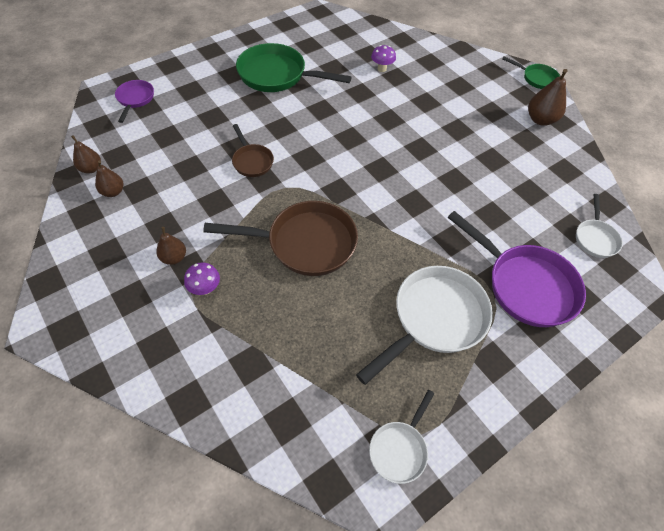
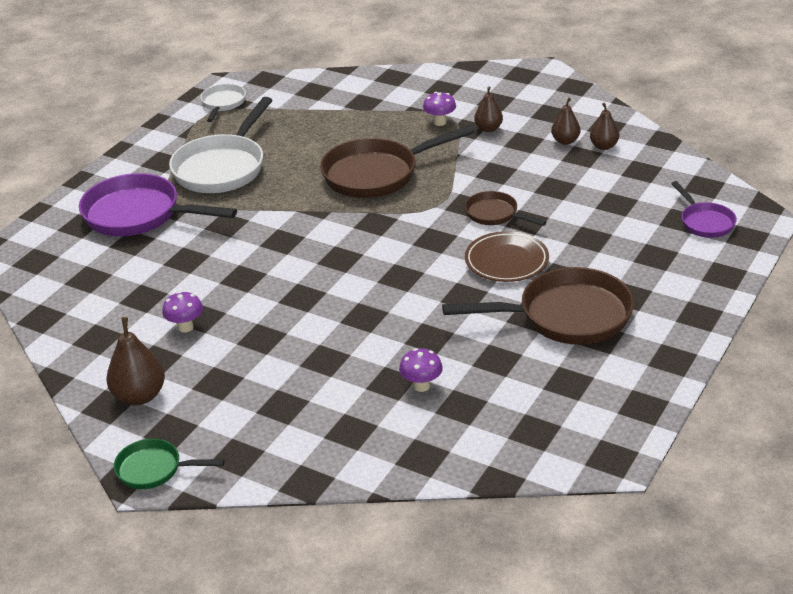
camera: 160 degrees right, 20 degrees down
(91, 169) = (652, 153): brown pear -> brown pear (565, 141)
(277, 75) = (566, 316): green pan -> brown pan
(277, 122) = (506, 261): none -> brown plate
(504, 155) = (185, 327): none -> purple mushroom
(595, 238) = (60, 277): white pan -> none

